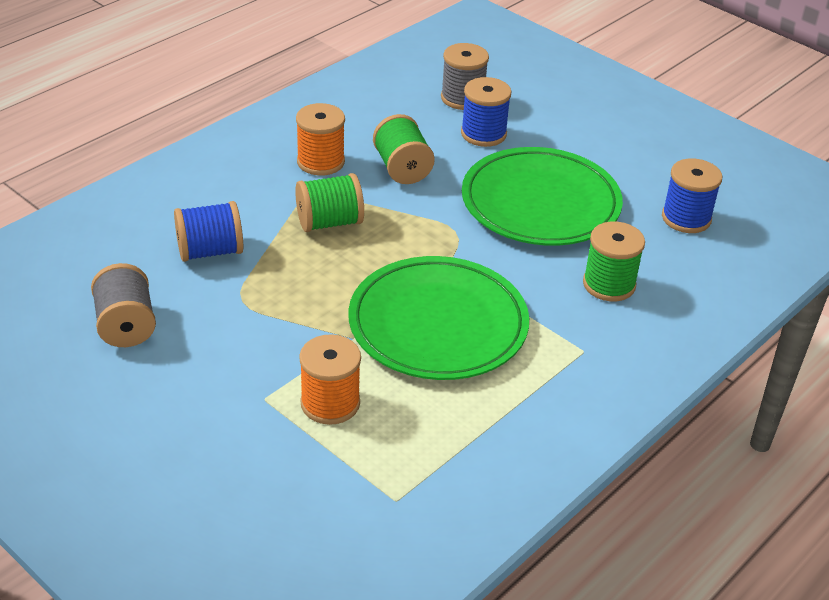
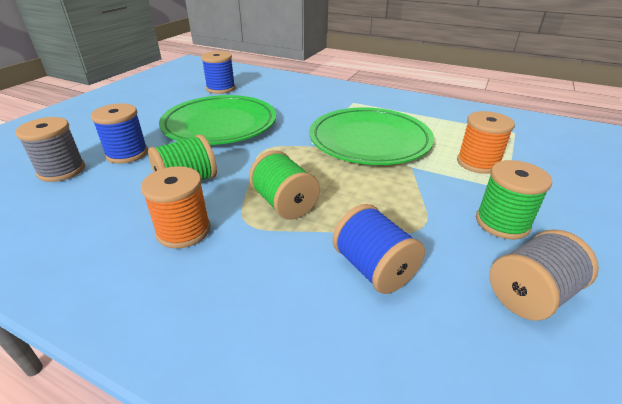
camera: 105 degrees left, 5 degrees down
(609, 284) = (293, 101): green spool -> green spool (502, 223)

